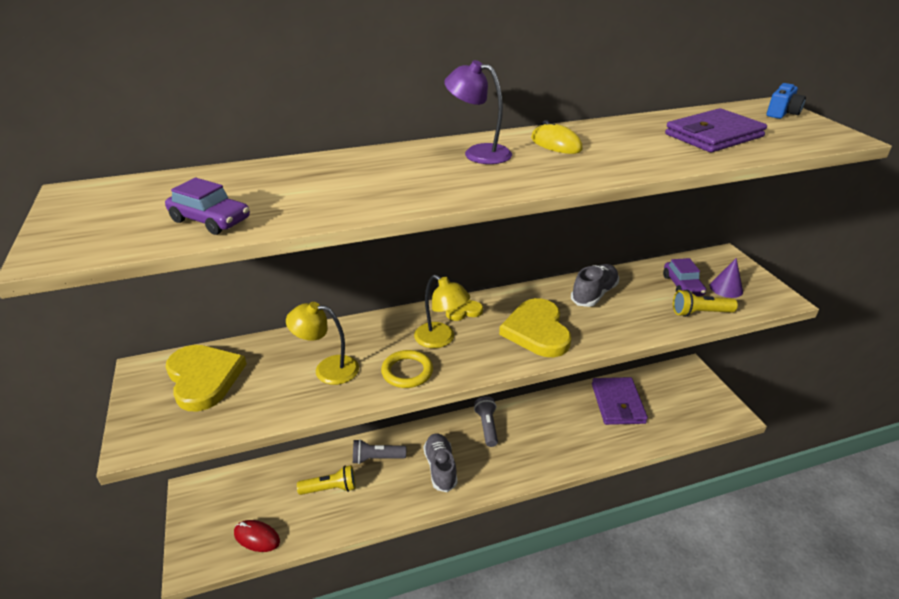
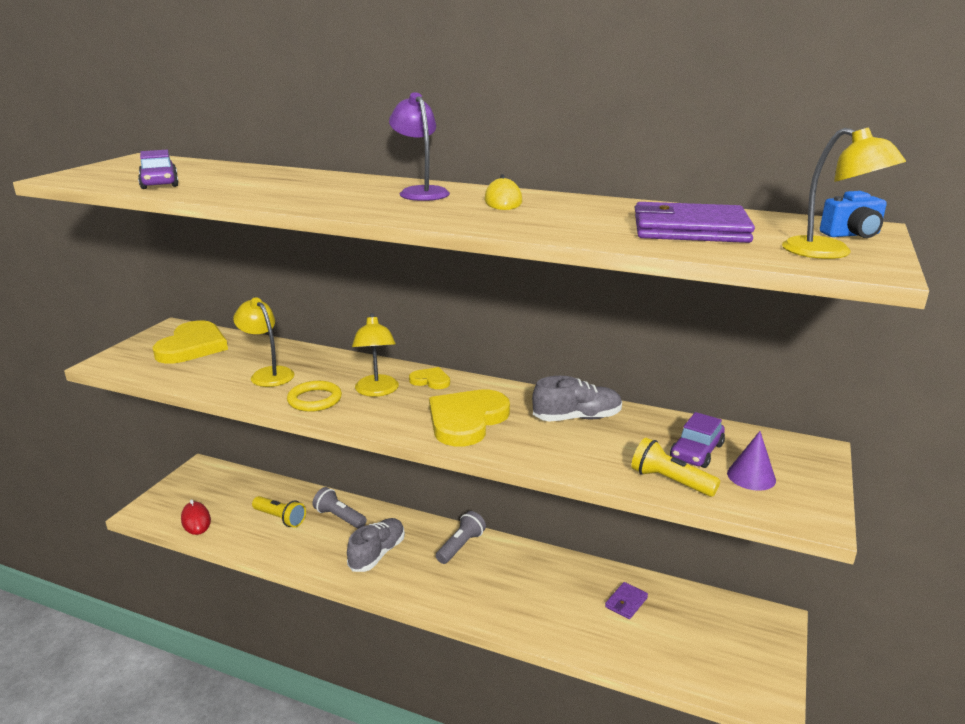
camera: 40 degrees right, 10 degrees down
(617, 403) = (626, 602): purple wallet -> purple wallet, size x0.49
(806, 132) = (829, 253): none -> yellow lamp

